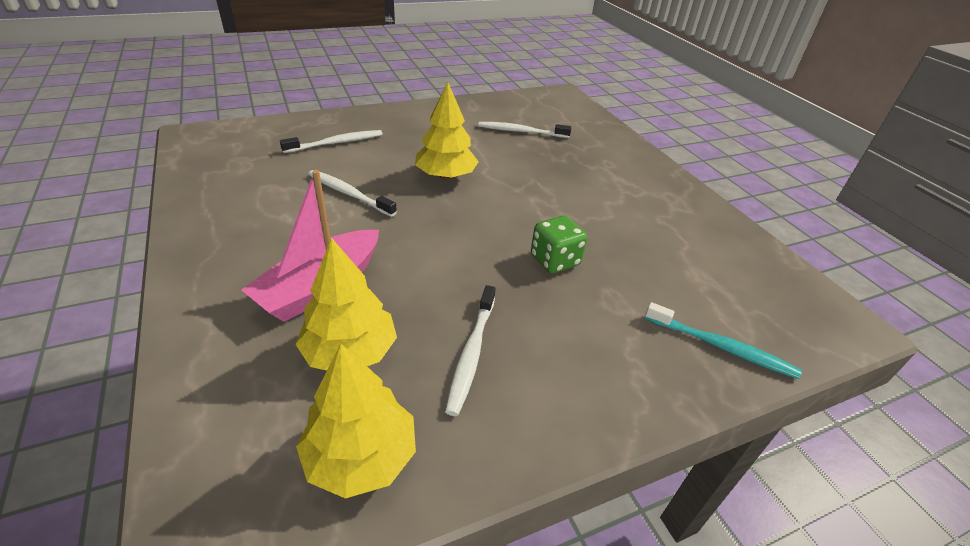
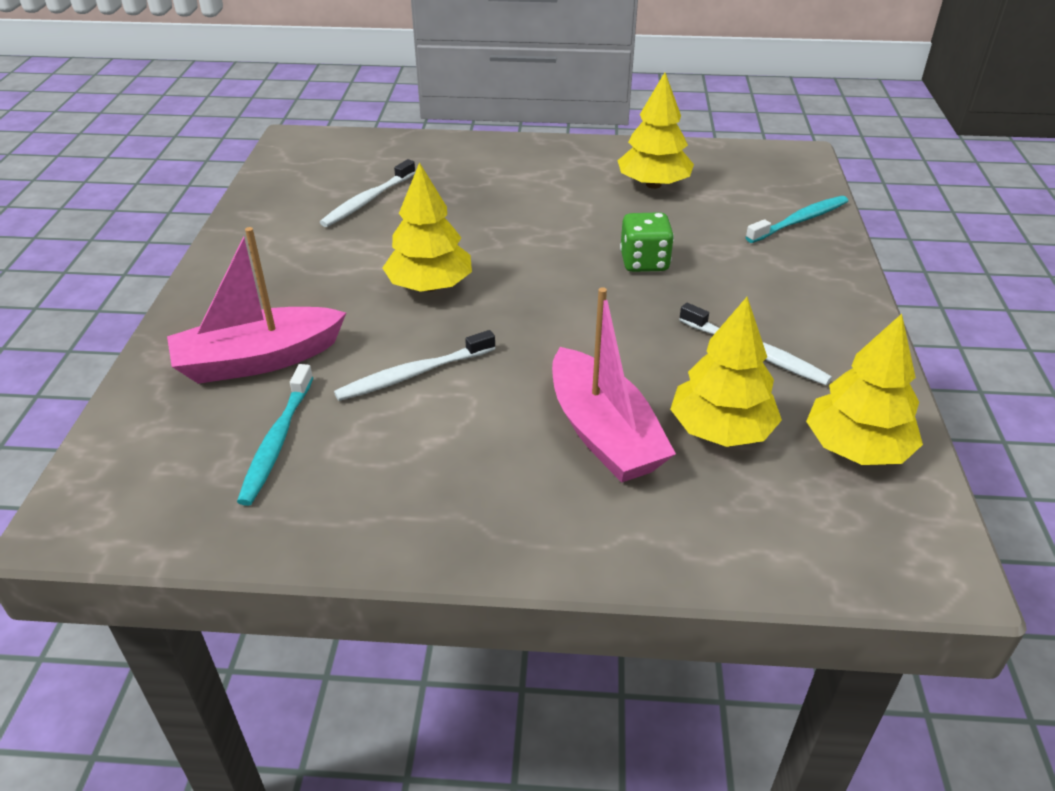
camera: 60 degrees left, 0 degrees up
(267, 168) = (277, 441): none -> turquoise toothbrush
(336, 143) = (258, 360): white toothbrush -> pink boat
(677, 241) = (653, 184): none -> yellow tree

